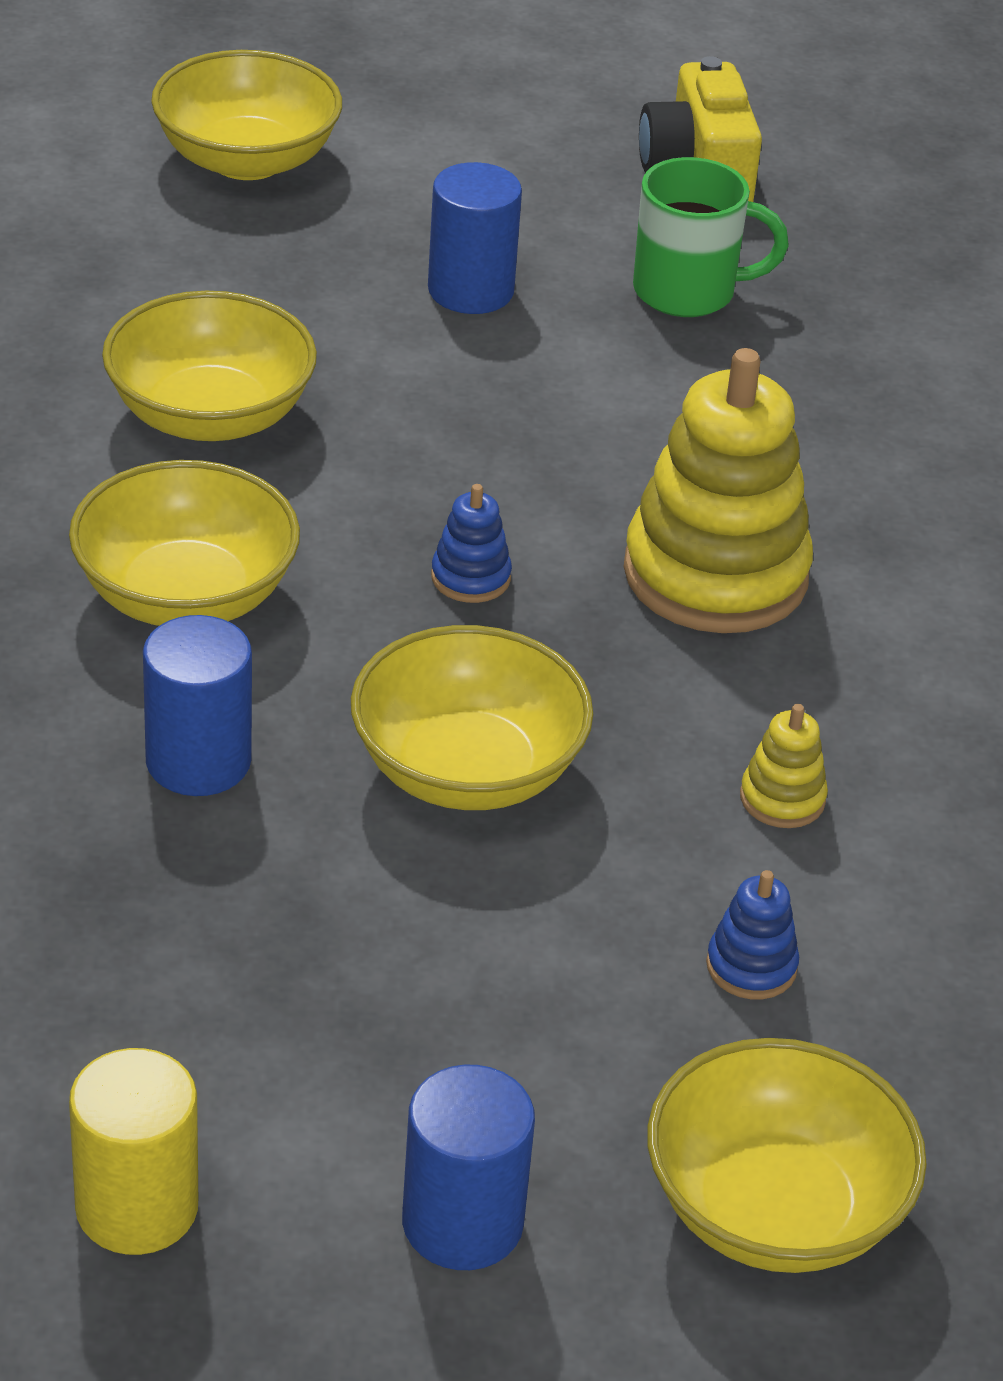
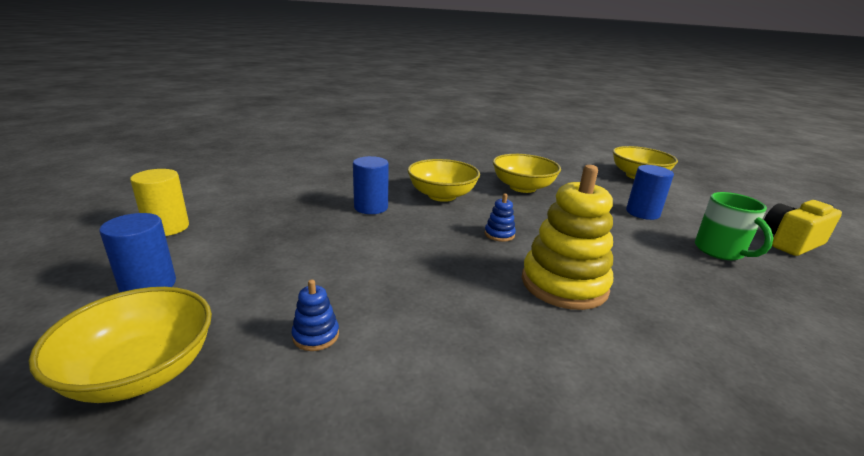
camera: 70 degrees right, 15 degrees down
(467, 770) = (398, 249): yellow bowl -> none
(782, 798) = (436, 326): yellow stacking toy -> none

